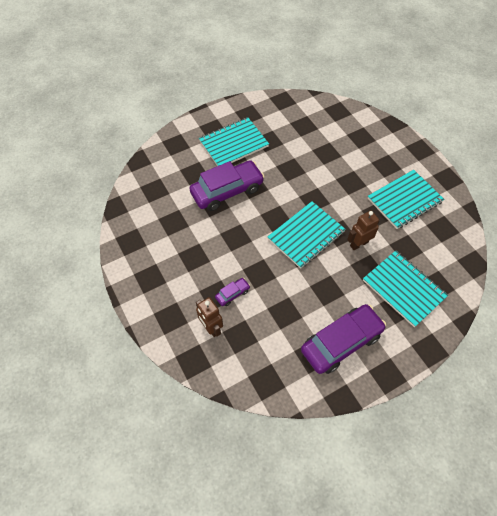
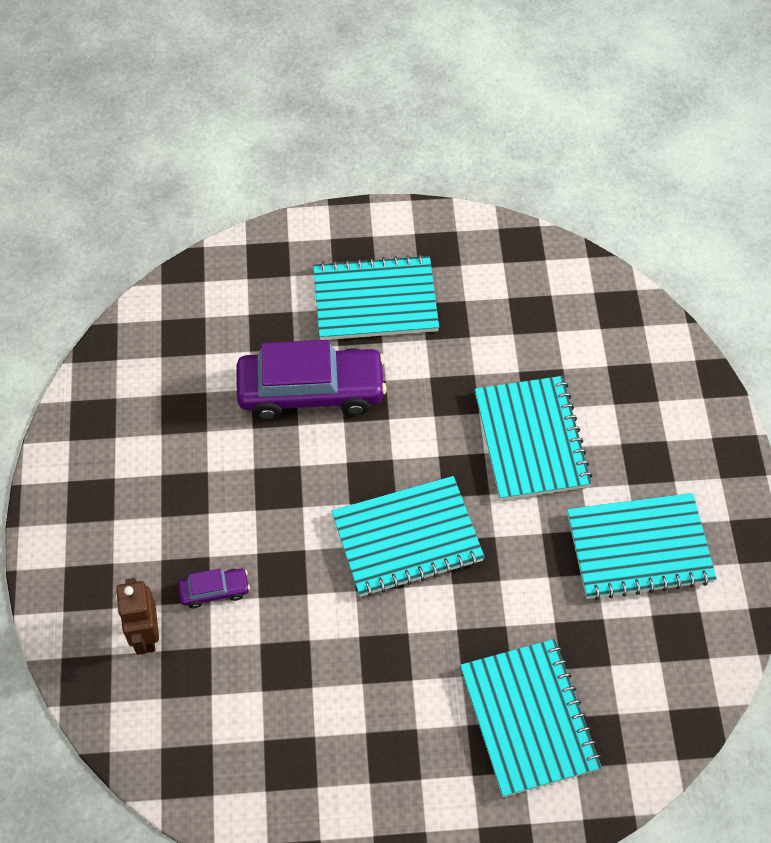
camera: 25 degrees right, 0 degrees up
(334, 175) = (531, 440): none -> turquoise notebook
(341, 342) = (354, 764): purple car -> none
(358, 244) = (496, 596): brown robot -> none

